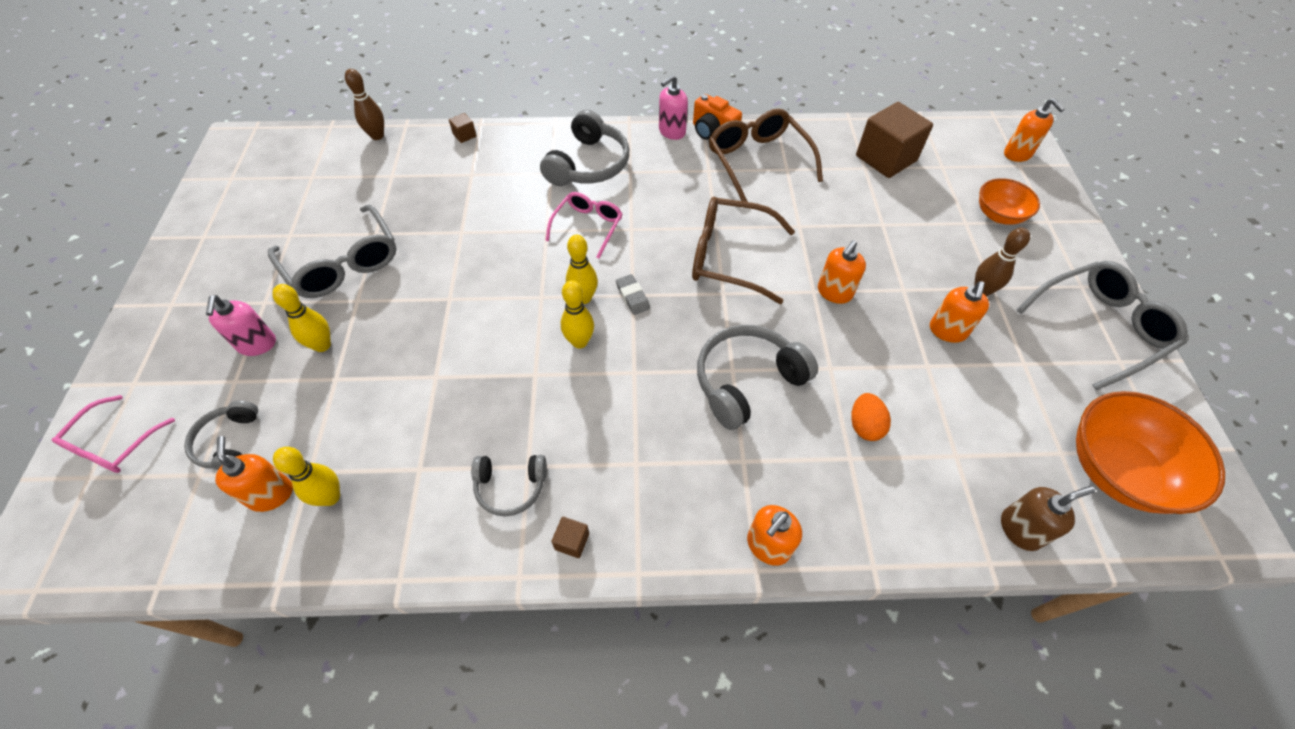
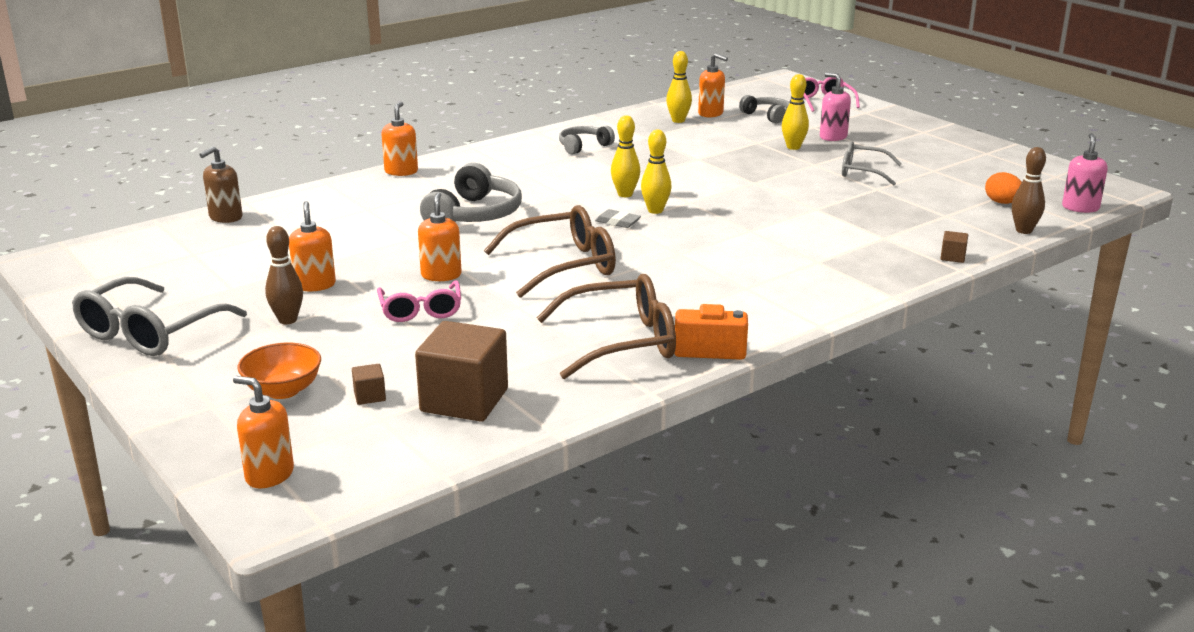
camera: 145 degrees right, 30 degrees down
(343, 264) = (862, 172): grey glasses -> grey glasses, size x0.62
(572, 541) = (522, 144): brown cube -> brown cube (369, 396)
(588, 164) = (794, 278): grey headphones -> none
(588, 227) = (719, 242): pink glasses -> pink glasses (420, 310)
(671, 132) = (757, 333): pink soap dispenser -> pink soap dispenser (1080, 207)
(758, 161) = (621, 342): brown glasses -> brown glasses turned 45 degrees counterclockwise
(864, 425) = (364, 223): orange egg -> orange egg (1002, 203)
(1117, 470) = (143, 259): orange bowl -> none

